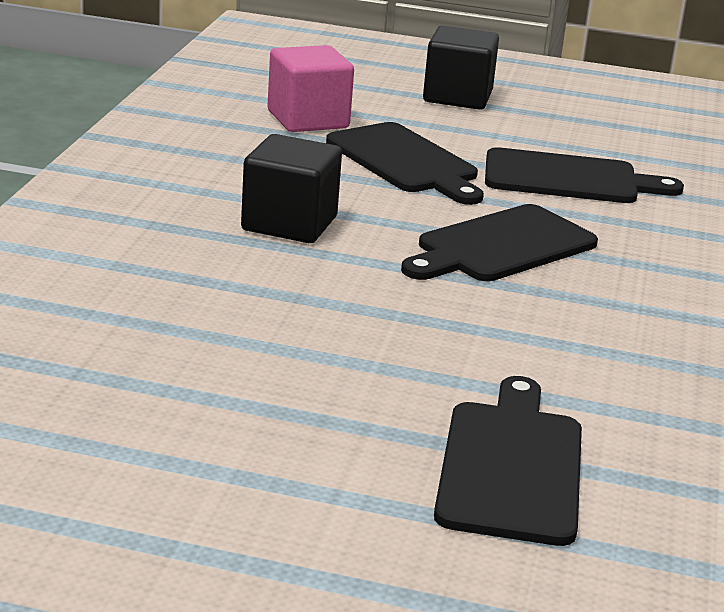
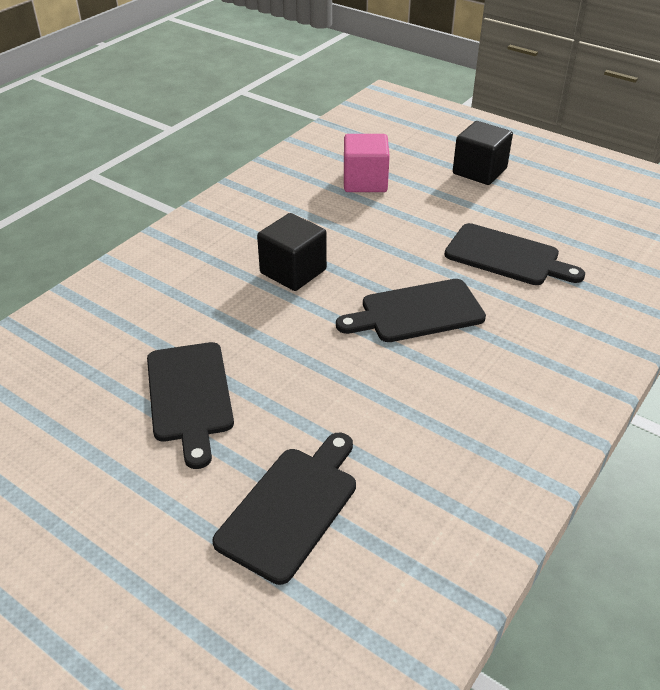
camera: 25 degrees right, 15 degrees up
(406, 162) = (404, 227): black cutting board -> black cutting board (190, 396)

